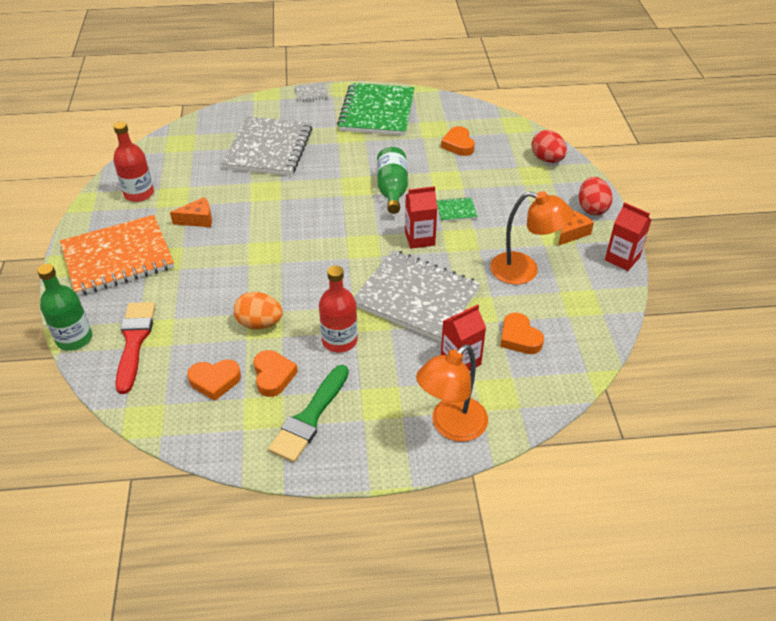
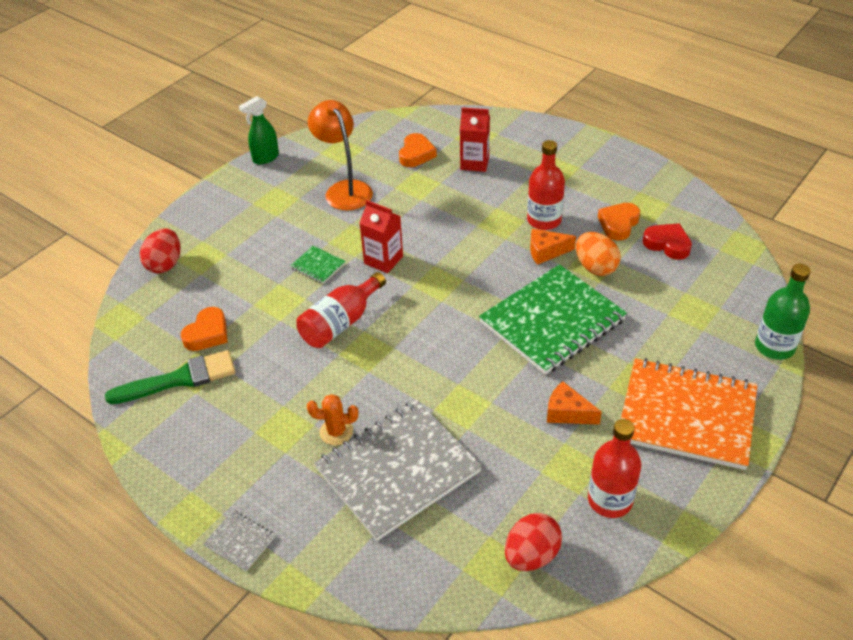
camera: 135 degrees left, 0 degrees up
(134, 341) = (717, 312): red brush -> none
(215, 381) = (667, 244): orange heart -> red heart
(310, 417) = (615, 186): green brush -> green brush (179, 379)
(321, 145) = (336, 432): none -> orange cactus
(377, 112) = (213, 443): green notebook -> green notebook (552, 321)
(392, 190) = (341, 323): green bottle -> red bottle
(416, 297) = (449, 217): grey notebook -> none
(451, 426) = (527, 136): orange lamp -> none
(572, 233) = (264, 194): orange cheese -> orange cheese (546, 252)
(592, 208) = (215, 202): red egg -> red egg (531, 555)
(622, 258) = (265, 158): red carton -> green spray bottle

